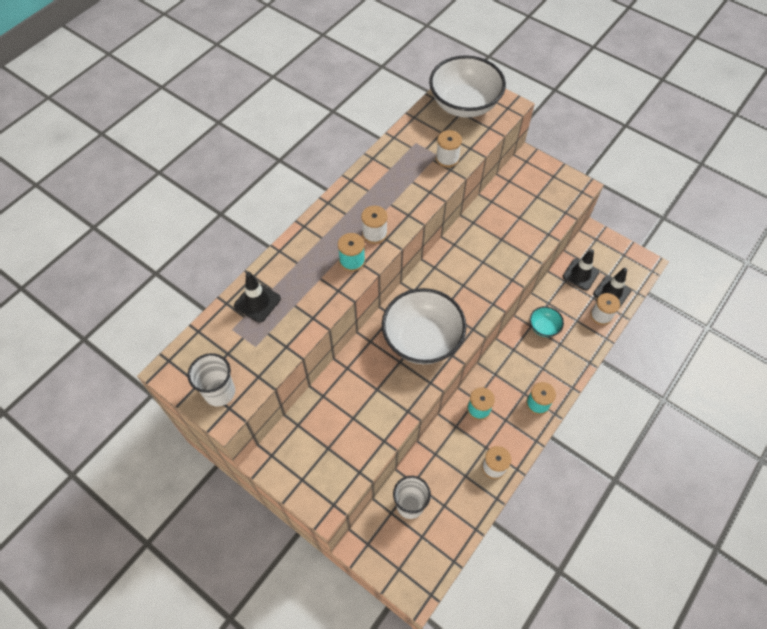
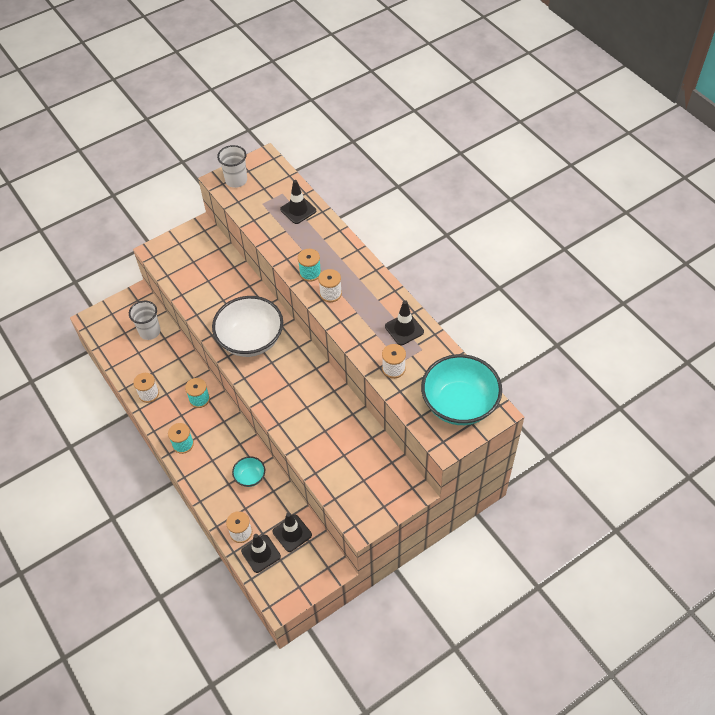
camera: 110 degrees right, 5 degrees down
(397, 161) = (404, 329): none -> black traffic cone
(464, 104) = (459, 404): white bowl -> turquoise bowl

